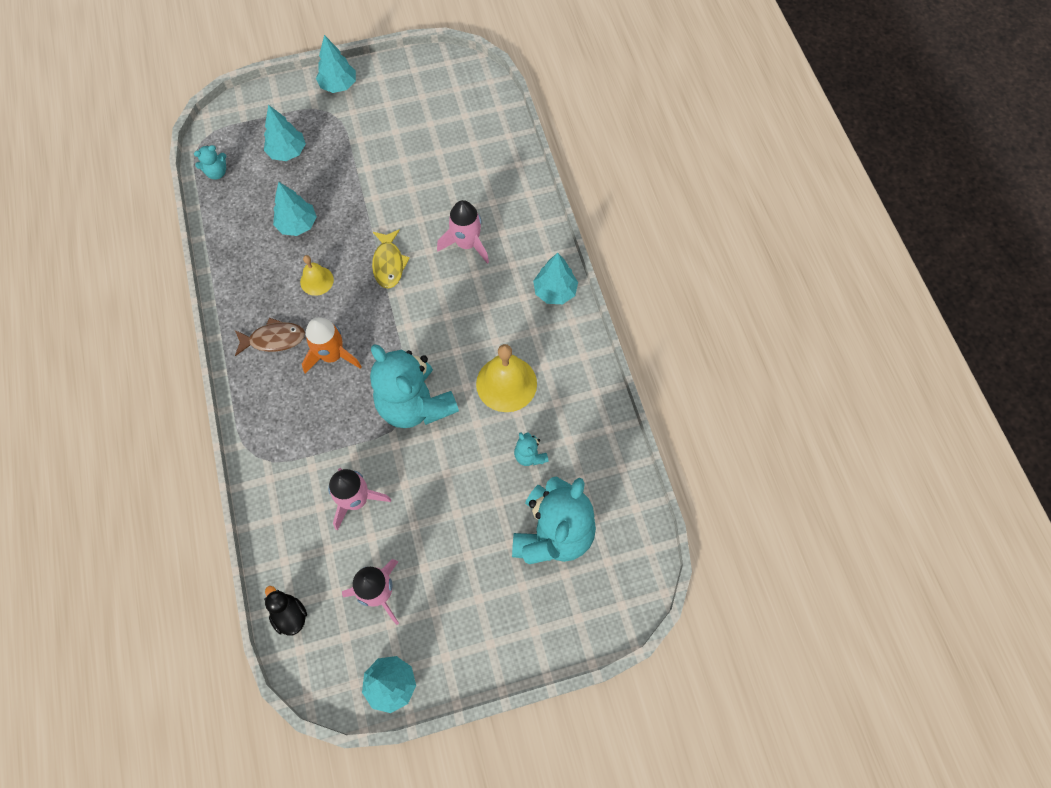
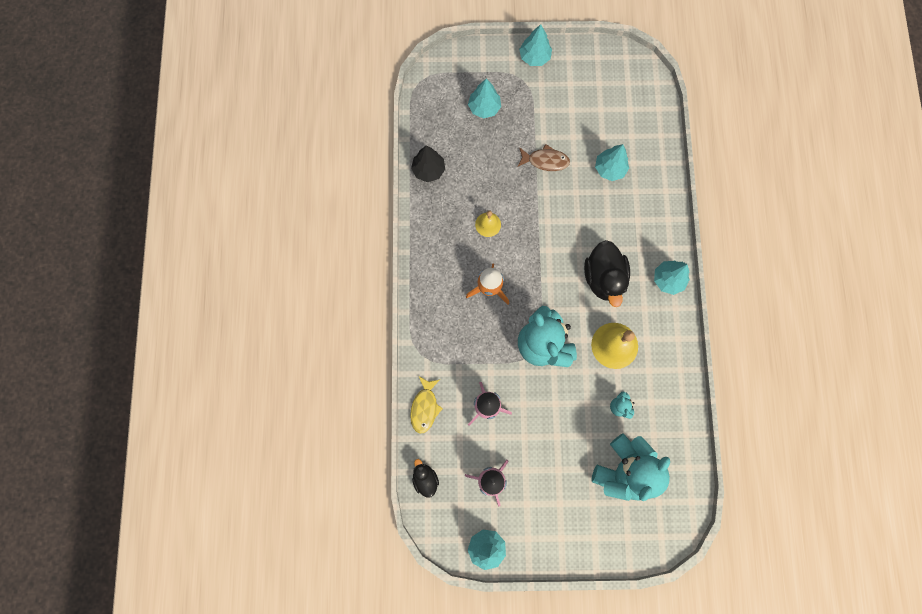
camera: 15 degrees right, 10 degrees up
(217, 172) = (427, 112): turquoise teddy bear -> none
(230, 236) = (428, 170): none -> black tree
(274, 339) = (448, 264): brown fish -> brown fish (545, 161)
(297, 225) = (481, 173): turquoise tree -> turquoise tree (609, 169)
(389, 264) = (545, 224): yellow fish -> yellow fish (425, 407)
(466, 244) = (608, 222): pink rocket -> none
(475, 308) = (603, 278): none -> black duck

